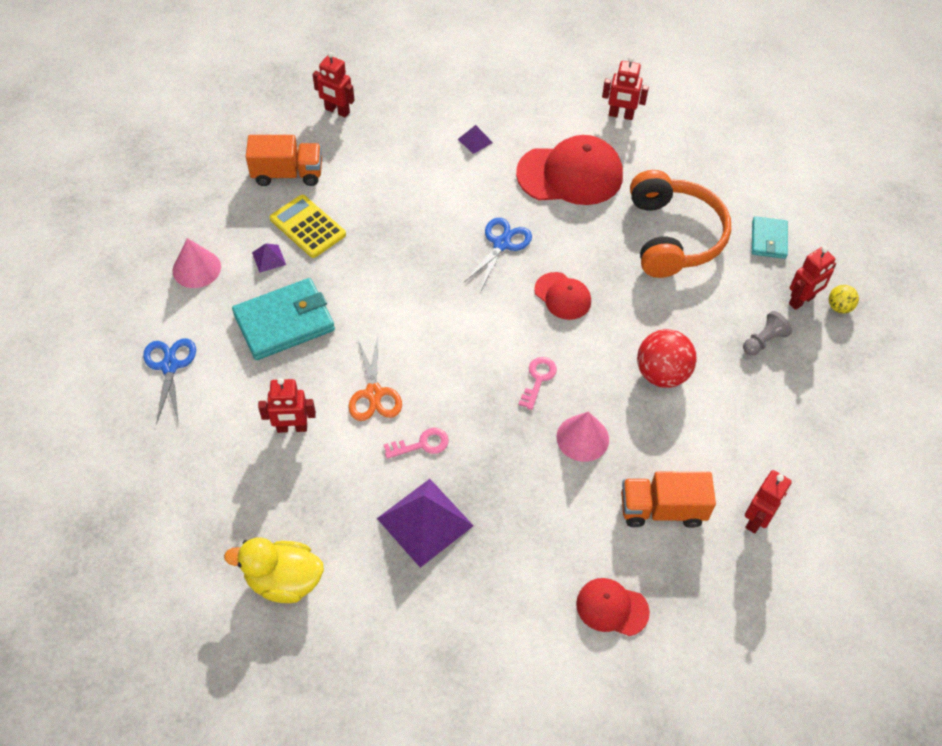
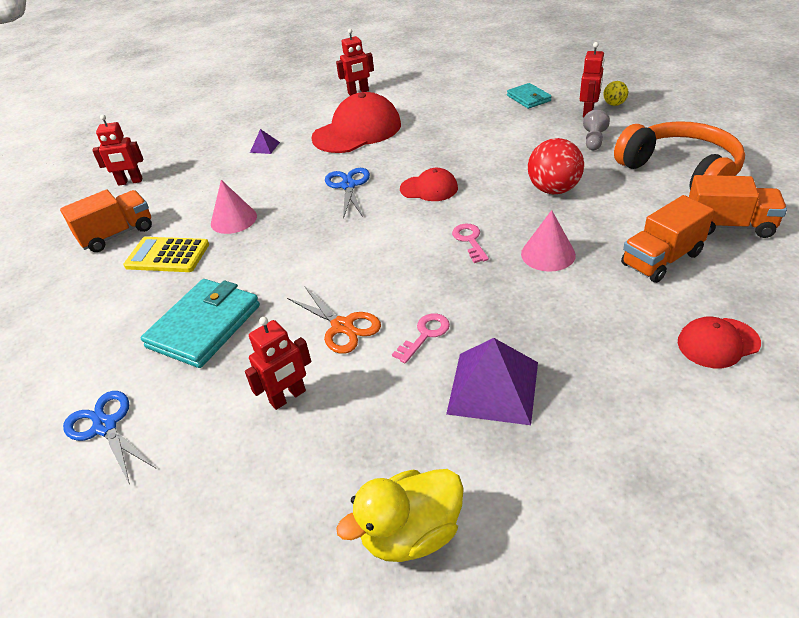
camera: 30 degrees left, 15 degrees down
(196, 268) = (75, 337): pink cone -> pink cone (233, 219)
(269, 258) = (147, 293): purple pyramid -> none
(673, 236) = (466, 125): orange headphones -> orange headphones (680, 172)
(757, 519) = (729, 225): red robot -> orange truck

